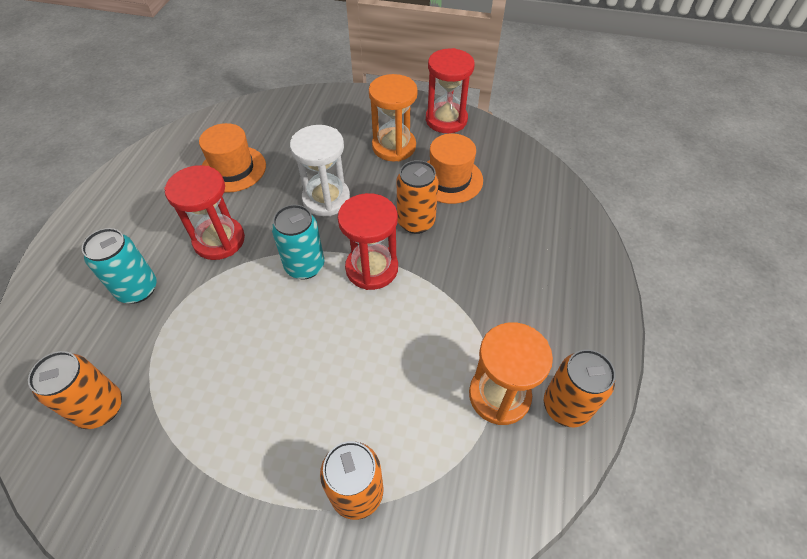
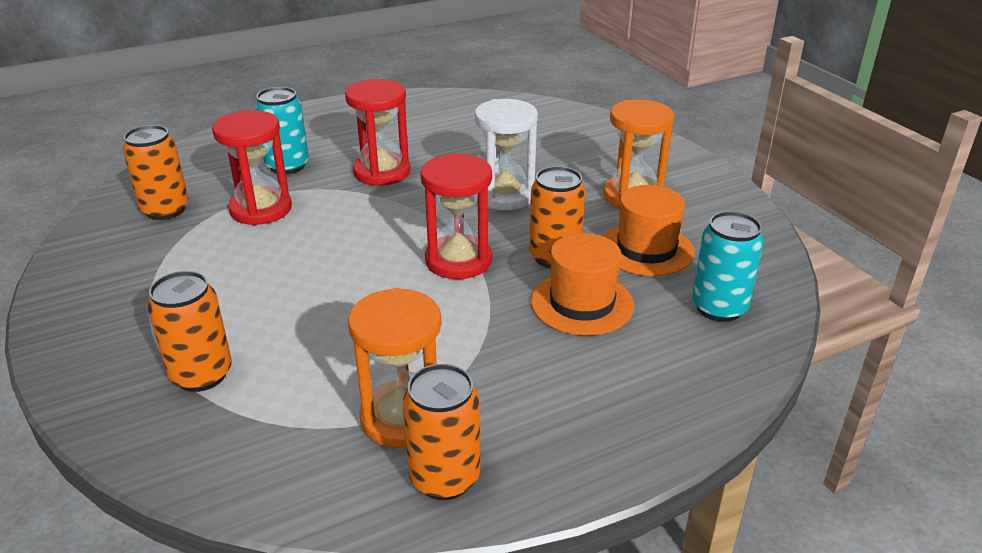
camera: 50 degrees right, 20 degrees down
(233, 169) = (467, 137): orange hat -> orange hat (582, 303)
(305, 266) = (411, 225): turquoise can -> turquoise can (719, 308)
(446, 120) = (728, 207): red hourglass -> red hourglass (261, 209)

